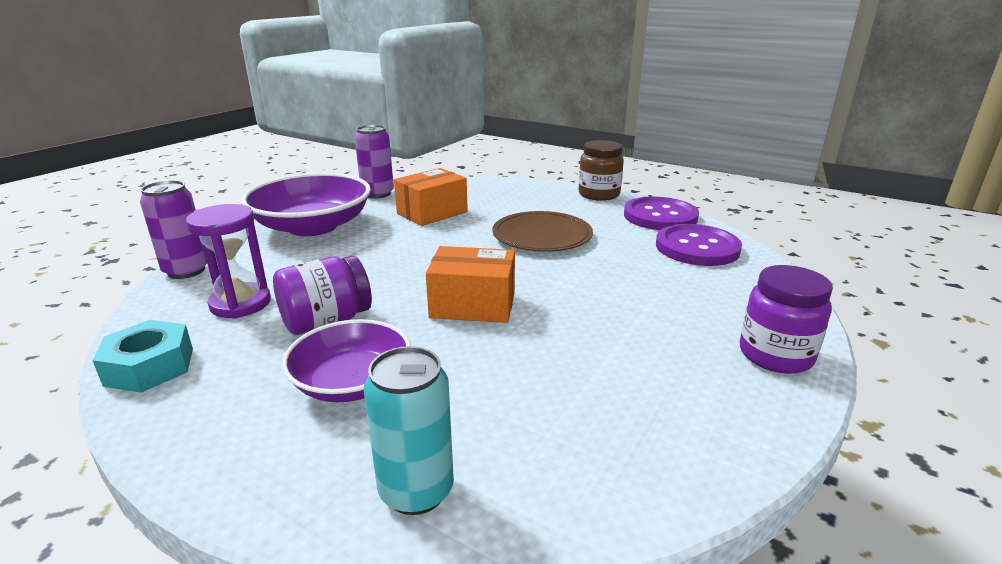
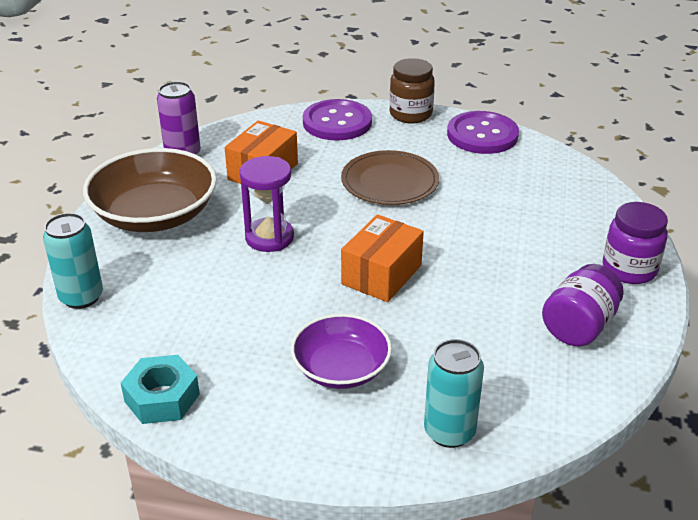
camera: 20 degrees left, 10 degrees up
(186, 271) = (81, 297): purple can -> turquoise can
(240, 303) = (176, 320): purple hourglass -> purple hourglass (269, 237)
(313, 226) = (155, 214): purple bowl -> brown bowl
(326, 321) = (271, 320): purple jar -> purple jar (578, 326)
(473, 305) = (381, 275): orange box -> orange box turned 45 degrees counterclockwise
(697, 247) = (531, 169): purple button -> purple button (337, 122)

